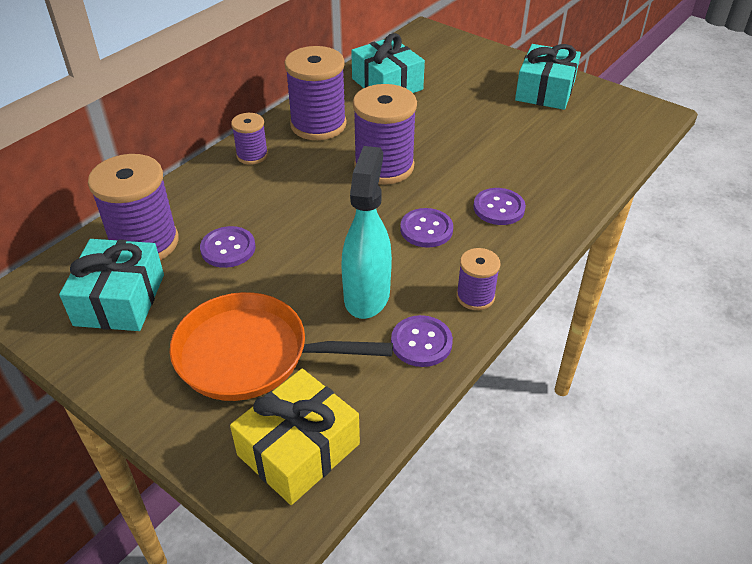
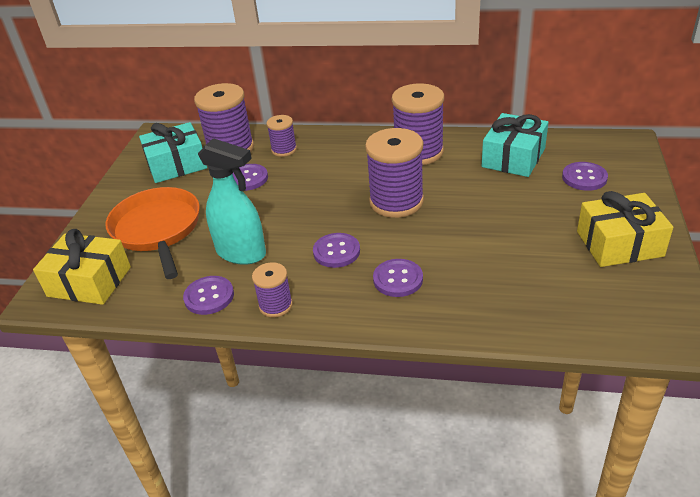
camera: 65 degrees right, 5 degrees down
(252, 155) = (353, 143): purple spool -> purple spool (284, 150)
(367, 295) = (241, 253): turquoise spray bottle -> turquoise spray bottle turned 45 degrees clockwise
(451, 68) = (584, 177): none -> purple button
(545, 91) = (619, 244): turquoise gift -> yellow gift

